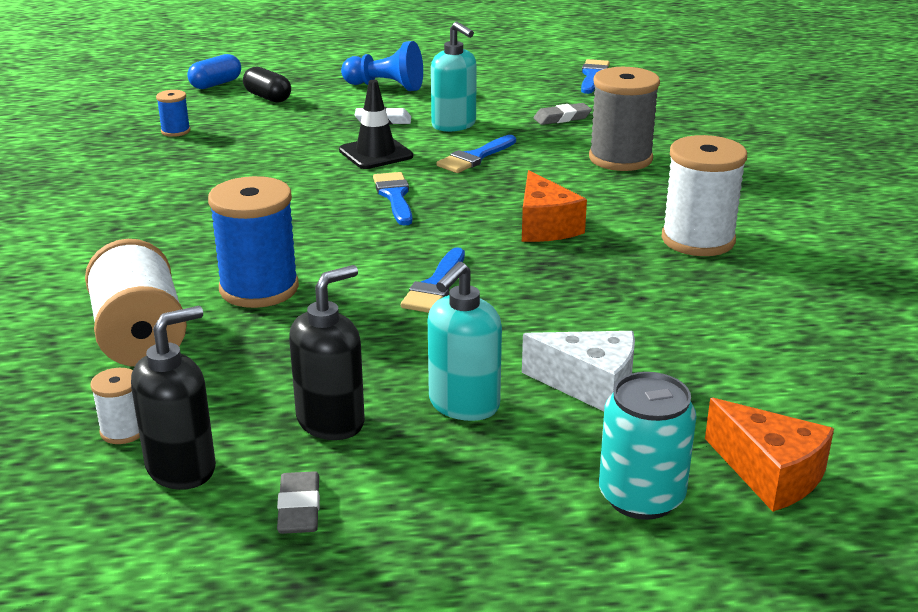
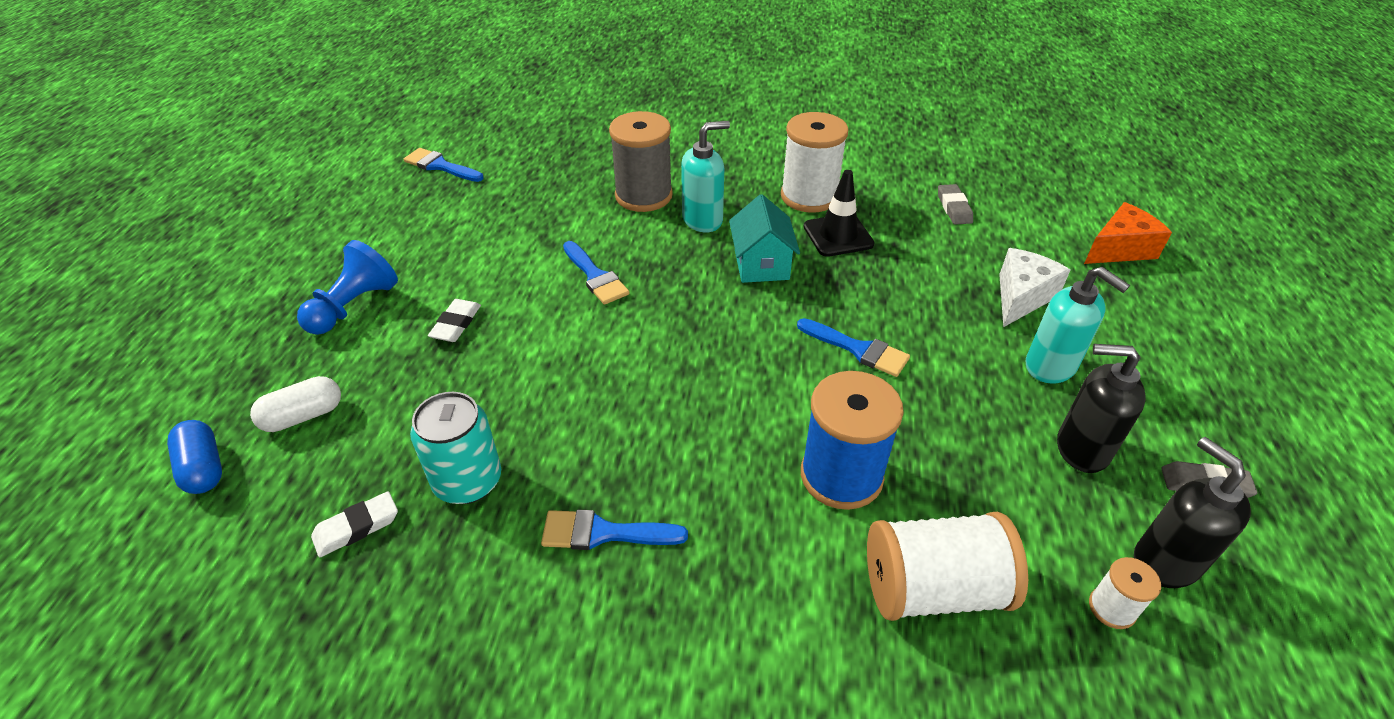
camera: 75 degrees left, 15 degrees up
(175, 131) = (356, 527): blue spool -> white eraser
(267, 97) = (303, 416): black capsule -> white capsule
(331, 421) = (1081, 449): black soap dispenser -> black soap dispenser turned 45 degrees counterclockwise
(376, 153) = (546, 343): black traffic cone -> black traffic cone (838, 235)
(394, 196) = (662, 346): blue brush -> blue brush (603, 533)
(454, 125) = (505, 275): turquoise soap dispenser -> turquoise soap dispenser (703, 220)
(545, 226) = (761, 264): orange cheese -> turquoise house
(562, 118) = (533, 206): grey eraser -> grey eraser (954, 208)
(641, 497) = (1153, 306): turquoise can -> turquoise can (468, 481)

